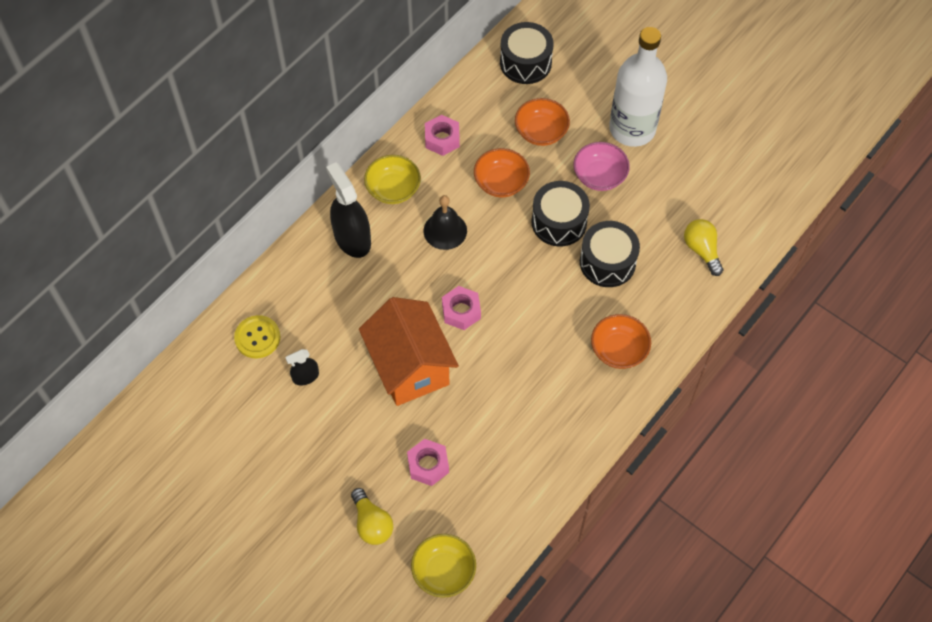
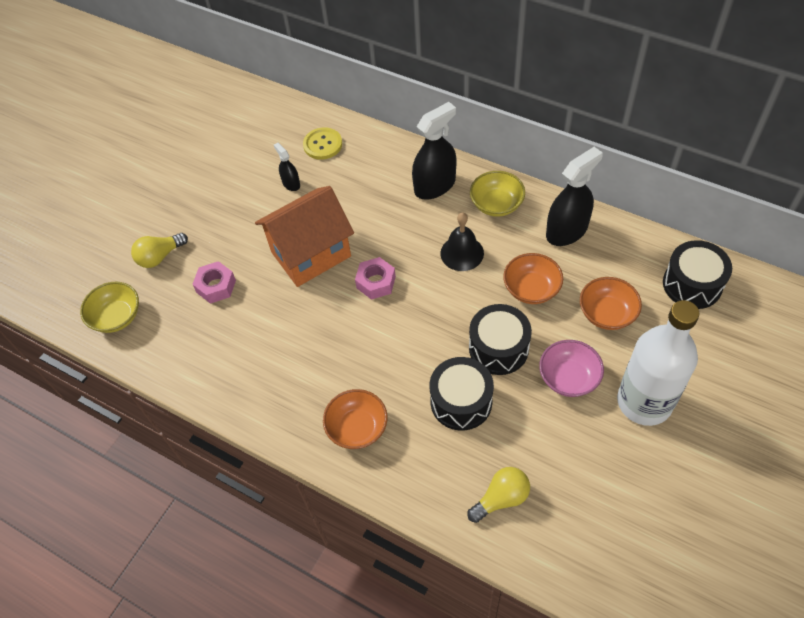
camera: 85 degrees right, 5 degrees down
(442, 139) = (566, 231): pink nut -> black spray bottle

